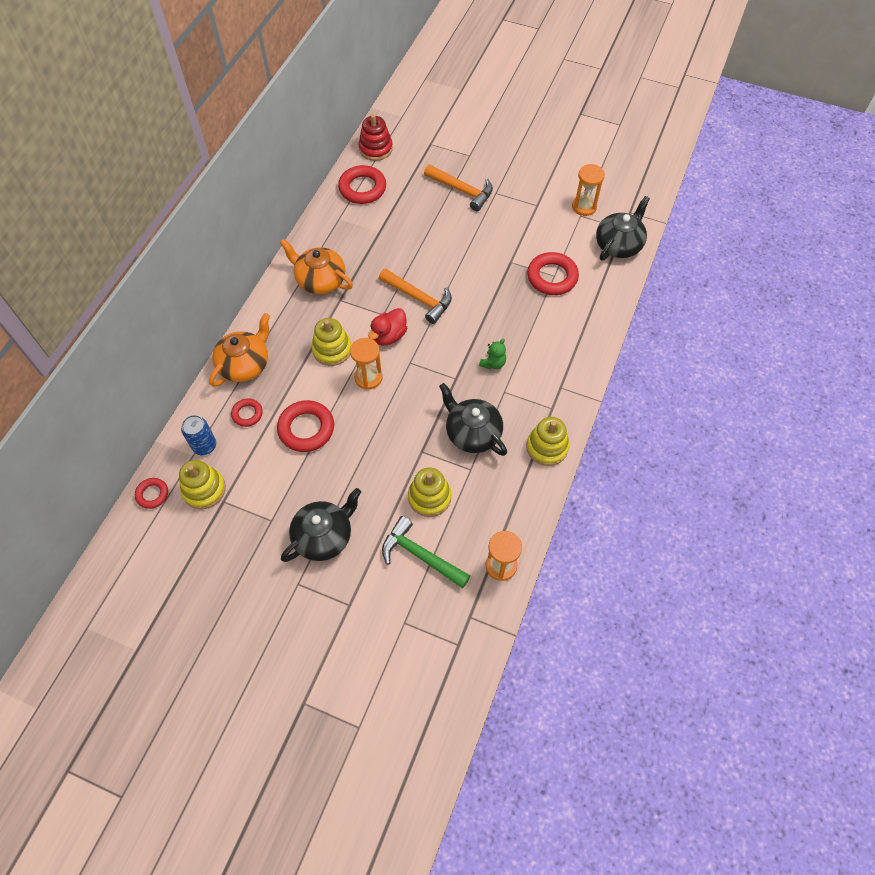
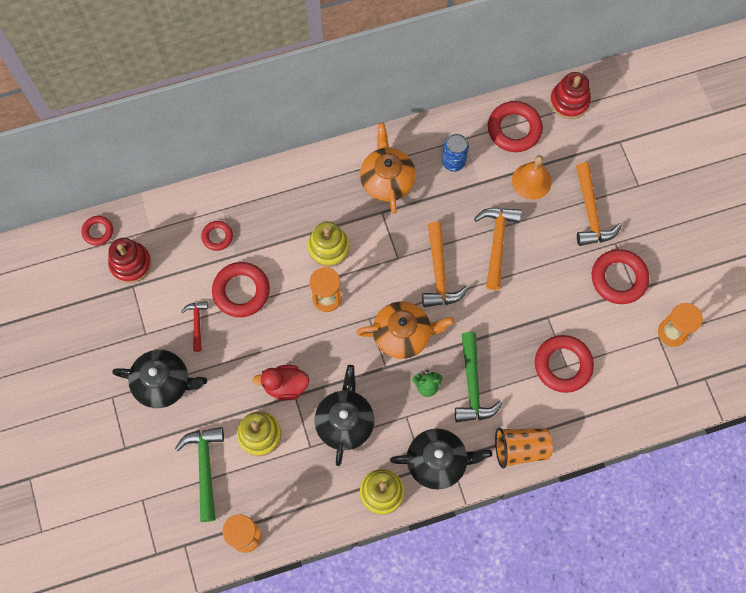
camera: 50 degrees right, 10 degrees up
(204, 446) = (165, 231): blue can -> blue can (453, 162)
(204, 489) = (131, 264): yellow stacking toy -> red stacking toy
(245, 364) = (258, 195): orange teapot -> orange teapot (403, 334)
(300, 477) = (197, 323): none -> red hammer
(389, 336) = (380, 280): red duck -> red duck (285, 386)
(408, 204) = (531, 181): none -> orange bell
(431, 252) = (497, 243): none -> orange hammer
(518, 337) = (472, 385): none -> green hammer
(521, 207) = (618, 278): none -> red ring
(589, 341) = (520, 449): none -> orange cup
(619, 245) = (655, 396): black teapot -> black teapot (438, 461)

